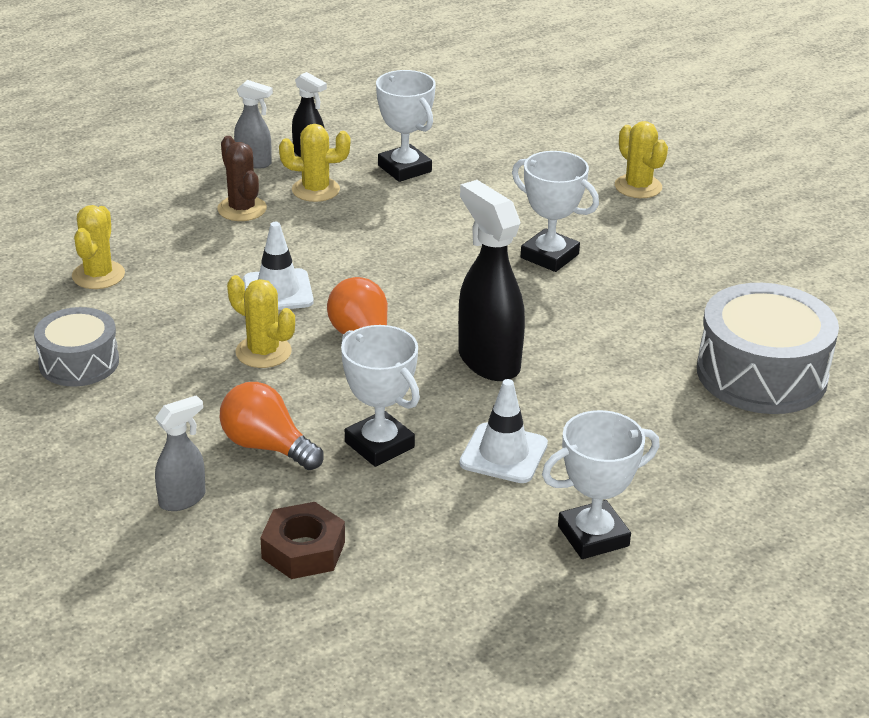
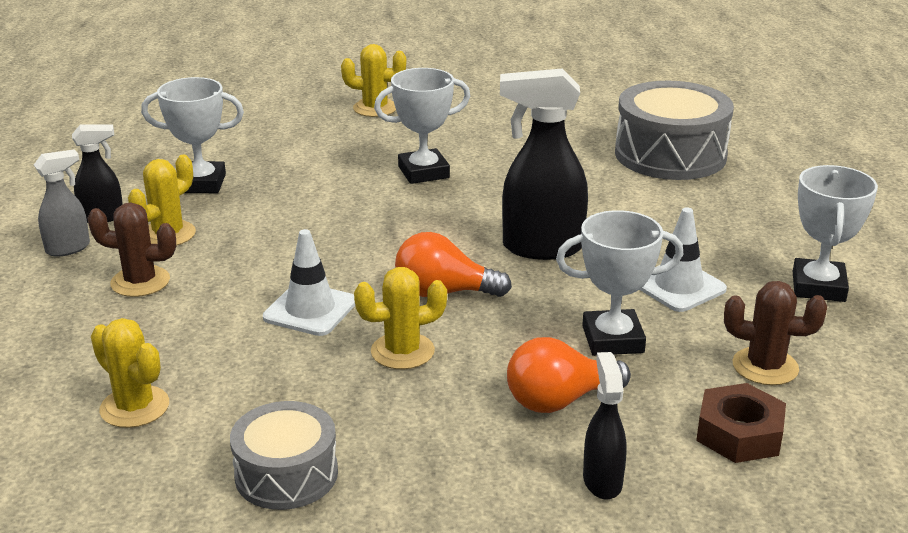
camera: 55 degrees left, 5 degrees down
(183, 499) = (602, 481): grey spray bottle -> black spray bottle
(418, 538) = (765, 366): none -> brown cactus

